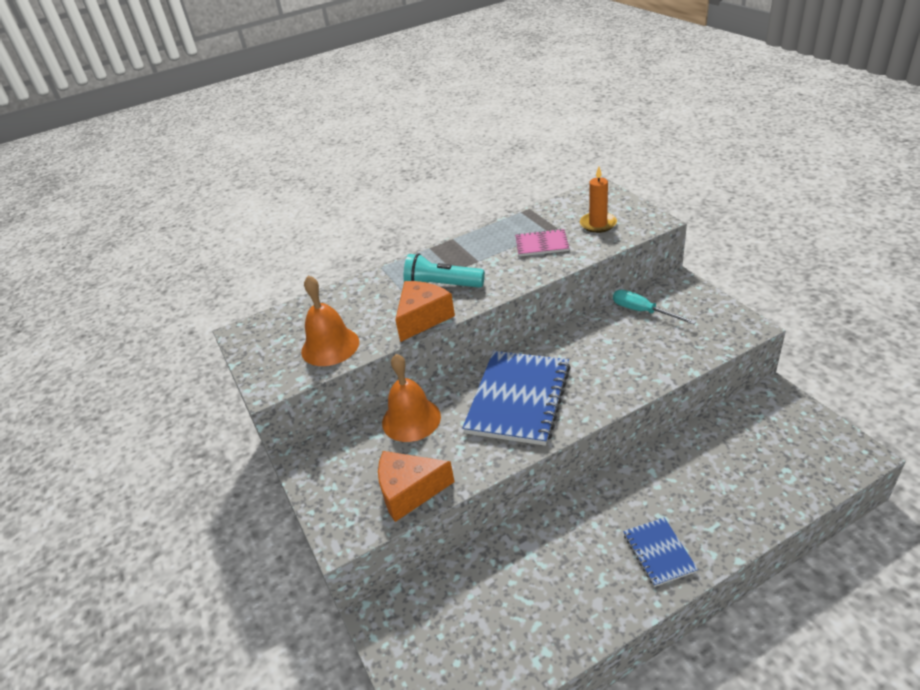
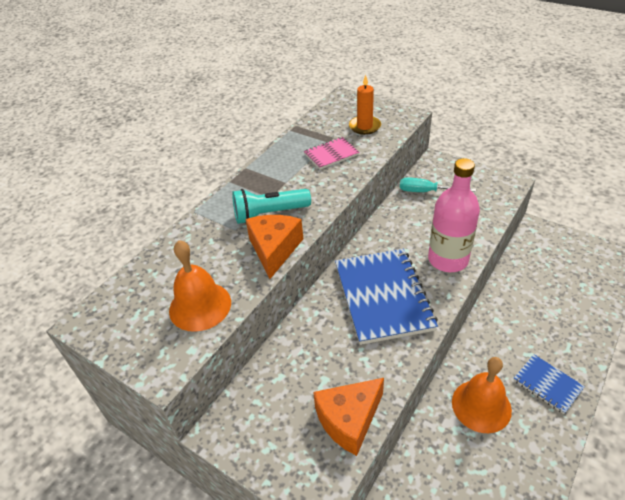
camera: 30 degrees left, 5 degrees up
(411, 419) = (301, 349): orange bell -> orange bell (481, 405)
(611, 385) = (448, 259): none -> pink bottle

